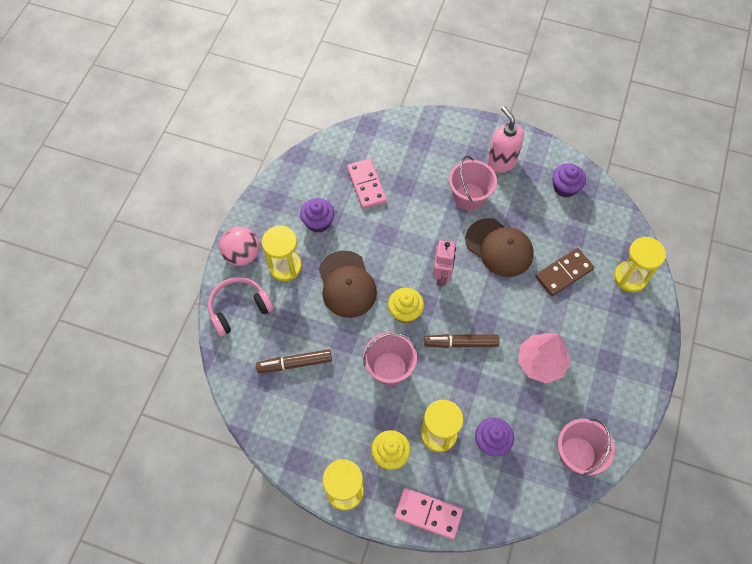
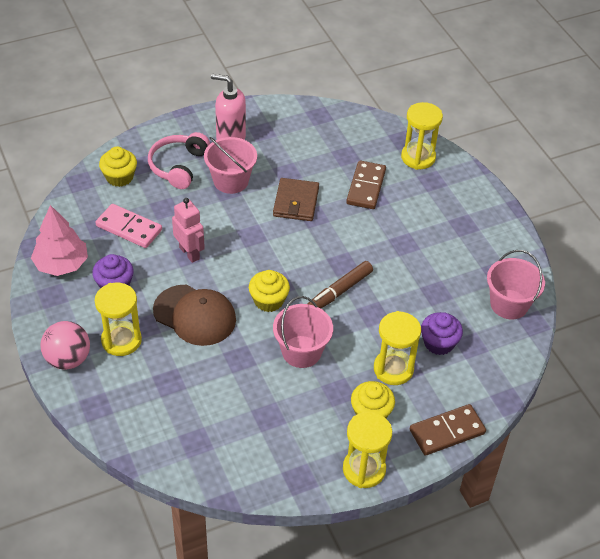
camera: 45 degrees left, 15 degrees down
(239, 309) = (113, 404): pink headphones -> pink headphones (179, 166)
(295, 363) = (214, 408): brown marker -> none
(397, 140) = (119, 177): none -> yellow cupcake
(428, 514) = (447, 431): pink domino -> brown domino
(441, 276) = (270, 253): pink robot -> pink robot (189, 253)
(499, 248) = (296, 202): brown cap -> brown wallet
(541, 362) = (416, 261): pink tree -> pink tree (61, 264)
(565, 187) = (302, 126): purple cupcake -> none

